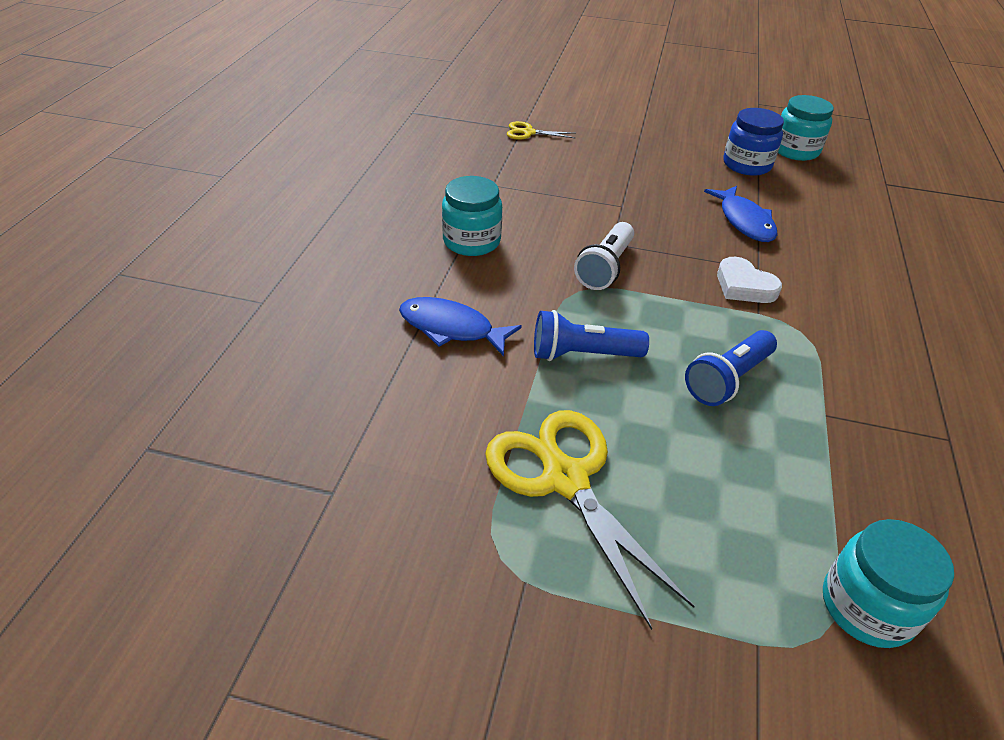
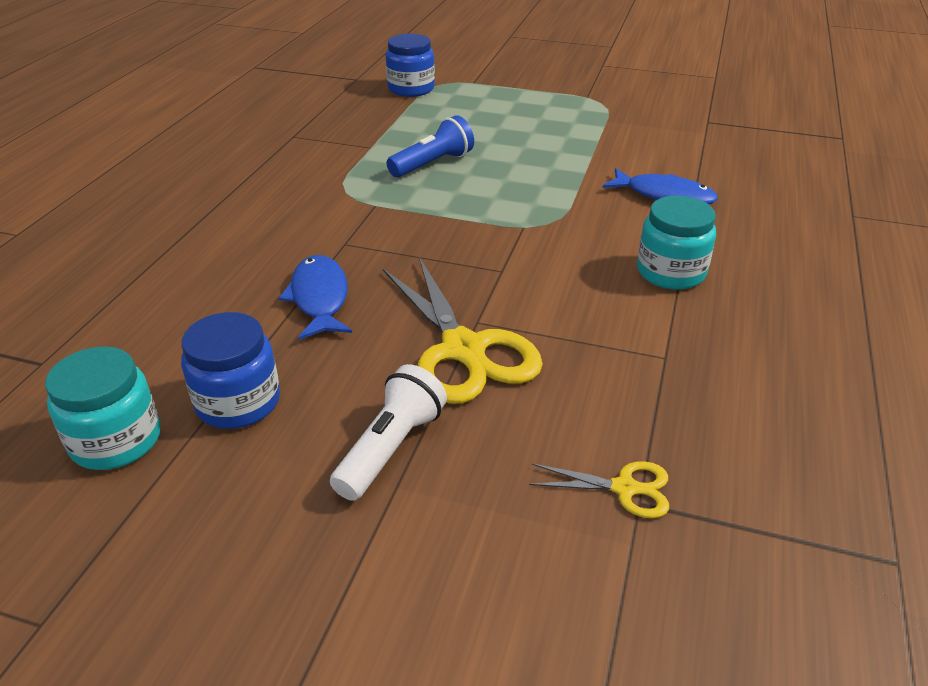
camera: 175 degrees left, 5 degrees down
(565, 479) = (564, 124): yellow scissors -> yellow scissors (463, 349)
(583, 354) = (547, 178): blue flashlight -> none
(605, 268) = (516, 244): white flashlight -> white flashlight (391, 448)
(744, 286) = (373, 226): white heart -> none
(867, 606) = (411, 89): turquoise jar -> blue jar

